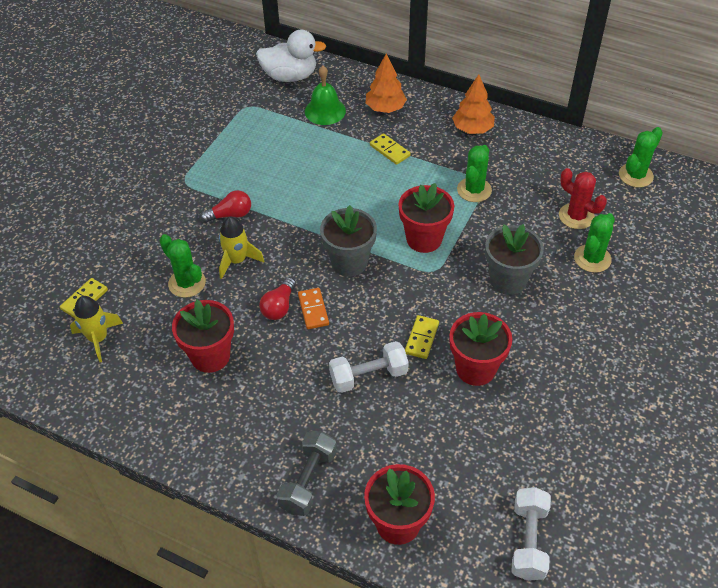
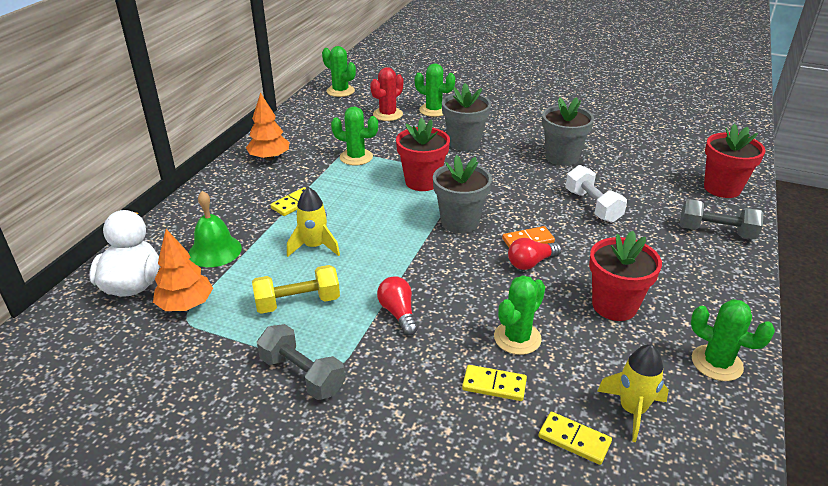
camera: 95 degrees left, 15 degrees down
(127, 410) = (716, 363): none -> green cactus
(180, 165) = (302, 375): none -> grey dumbbell
(237, 260) = (472, 300): yellow rocket -> yellow rocket (314, 246)
(254, 160) = (298, 302): none -> yellow dumbbell
(279, 307) = (531, 263): red light bulb -> red light bulb turned 135 degrees clockwise
(385, 108) = (223, 208): orange tree -> orange tree (186, 305)
(422, 338) = (540, 181): yellow domino -> yellow domino (494, 385)
(475, 369) = (561, 157): red flower pot -> grey flower pot
(528, 541) = (696, 139): white dumbbell -> none

